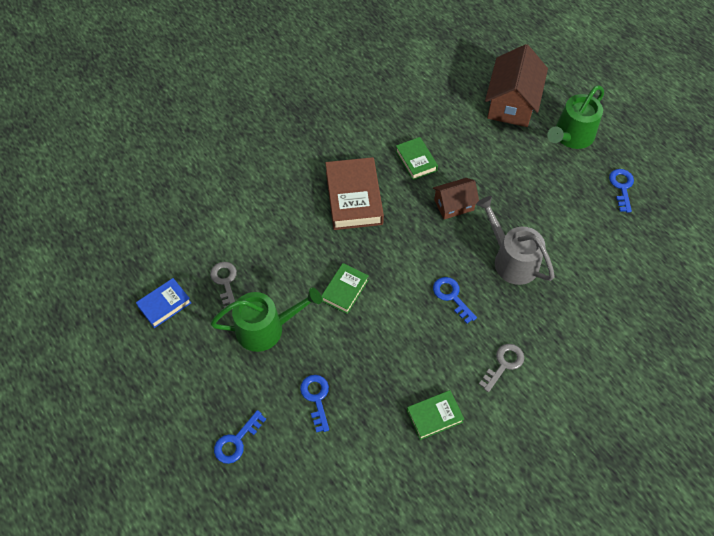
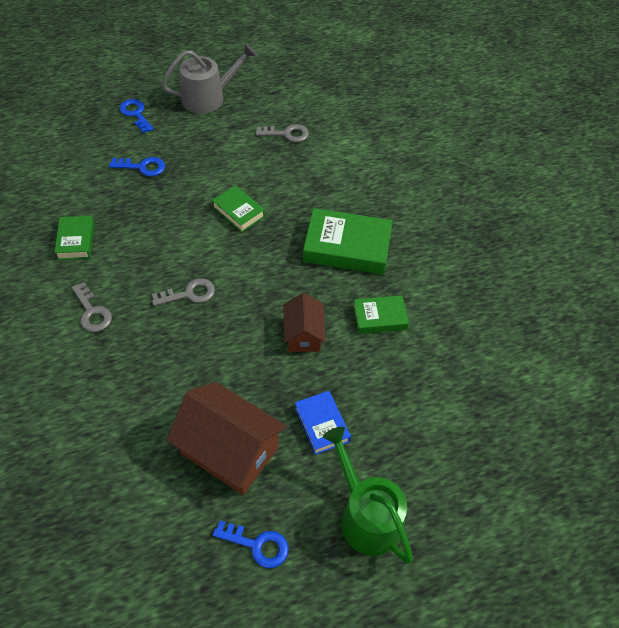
camera: 105 degrees right, 5 degrees down
(164, 305) = (281, 95): blue book -> blue book (322, 425)
(266, 328) = (226, 150): green watering can -> none
(354, 198) = (347, 247): brown book -> green book
(451, 296) = (189, 294): blue key -> grey key
(512, 103) = (446, 460): brown house -> brown house (229, 450)
(512, 260) = (206, 365): grey watering can -> grey watering can (208, 98)

